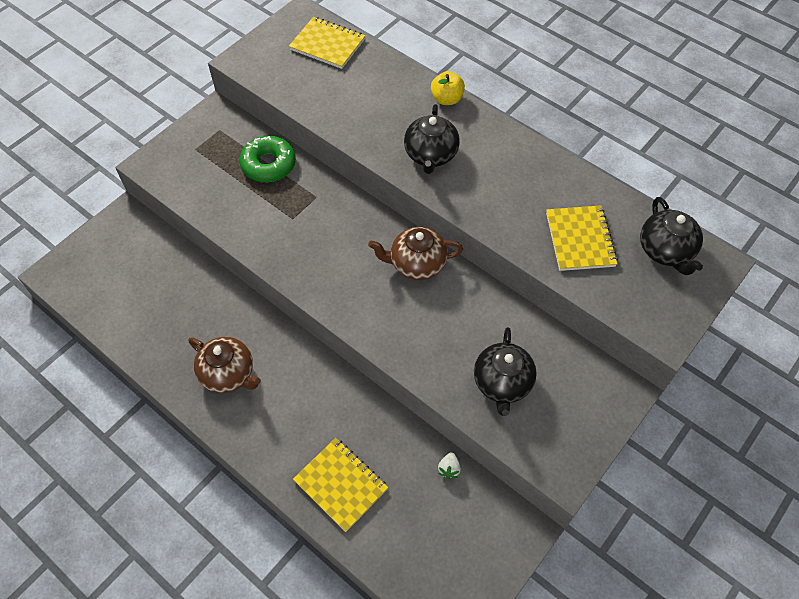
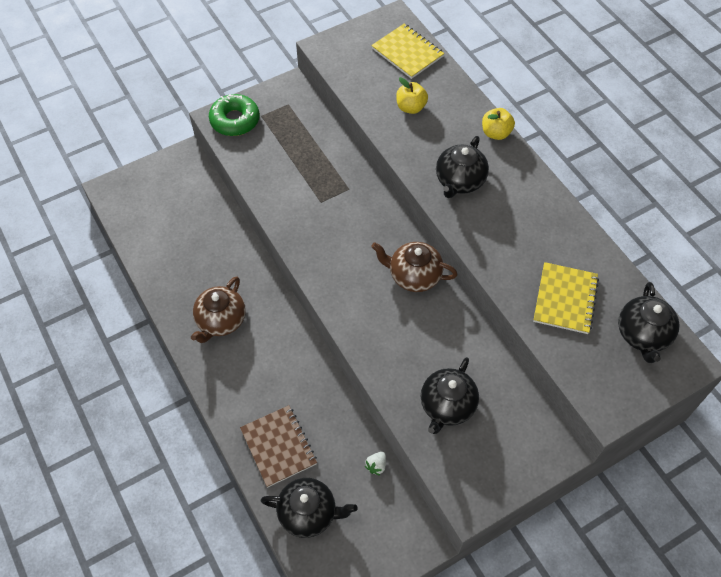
camera: 20 degrees right, 0 degrees up
(228, 374) = (221, 321): brown teapot -> brown teapot turned 60 degrees clockwise
(268, 164) = (318, 147): green donut -> green donut (235, 120)
(341, 484) = (279, 446): yellow notebook -> brown notebook
(352, 97) = (411, 107): none -> yellow apple
(399, 543) = (308, 513): none -> black teapot

